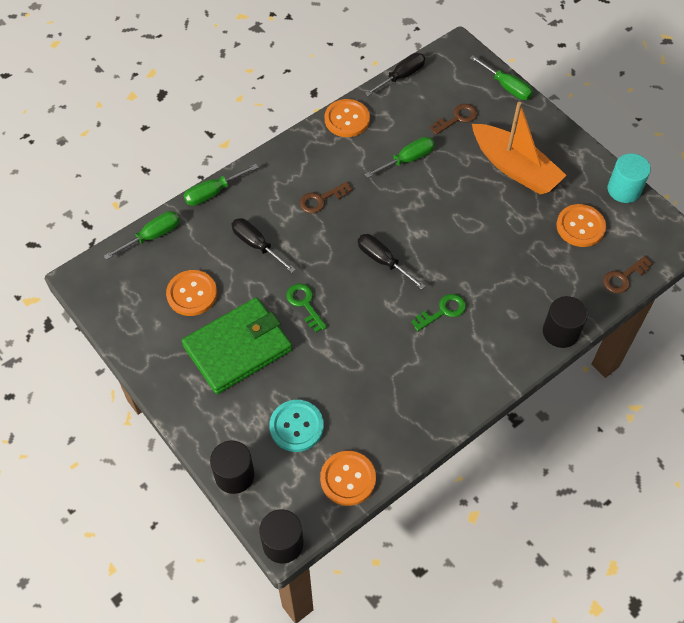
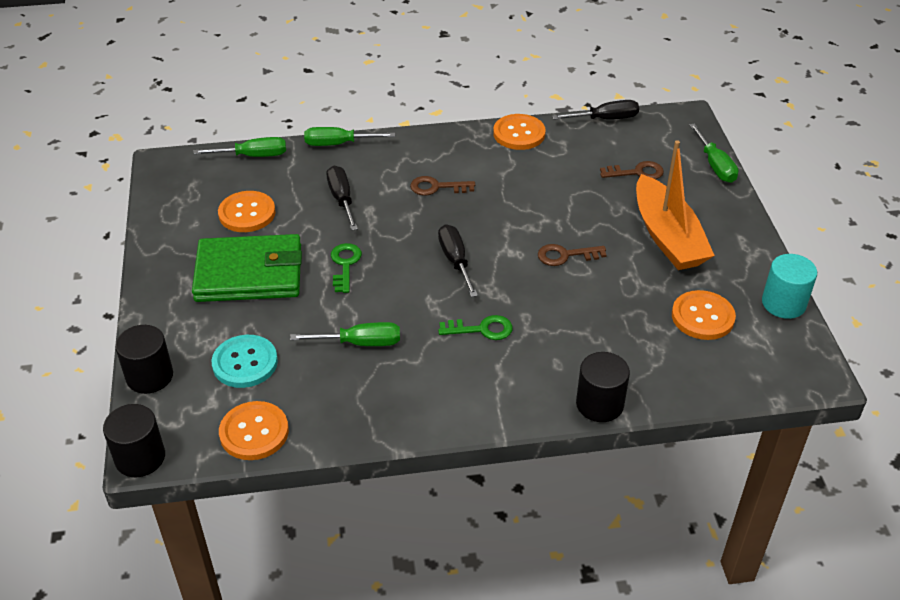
camera: 30 degrees right, 15 degrees down
(407, 160) = (554, 187): green screwdriver -> green screwdriver (360, 343)
(623, 277) = (718, 384): brown key -> brown key (565, 255)

